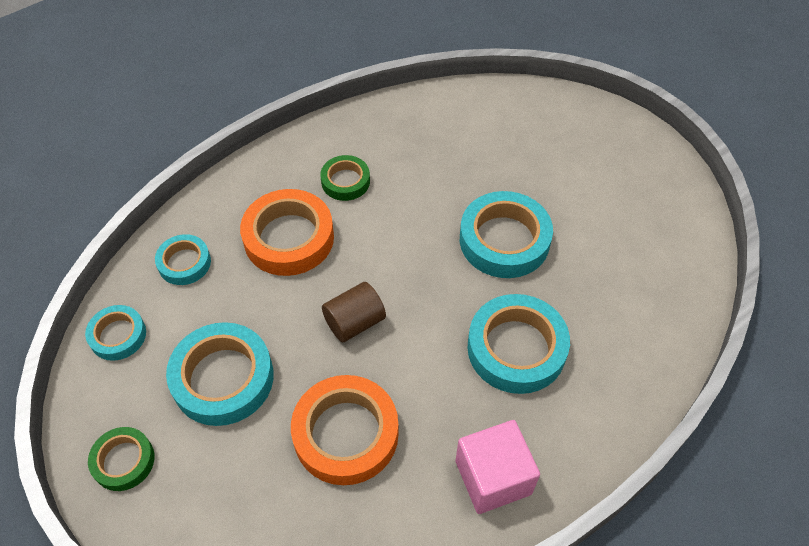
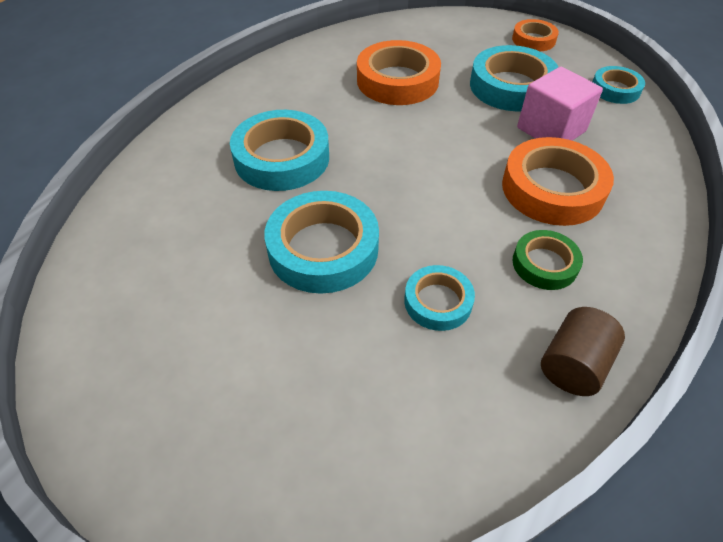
camera: 160 degrees right, 5 degrees down
(123, 461) = (533, 40): green tape -> orange tape
(184, 263) = (624, 144): turquoise tape -> turquoise tape (438, 302)
(354, 322) = (437, 141): brown cylinder -> brown cylinder (573, 365)
(493, 477) = (279, 84): pink cube -> pink cube (551, 130)

